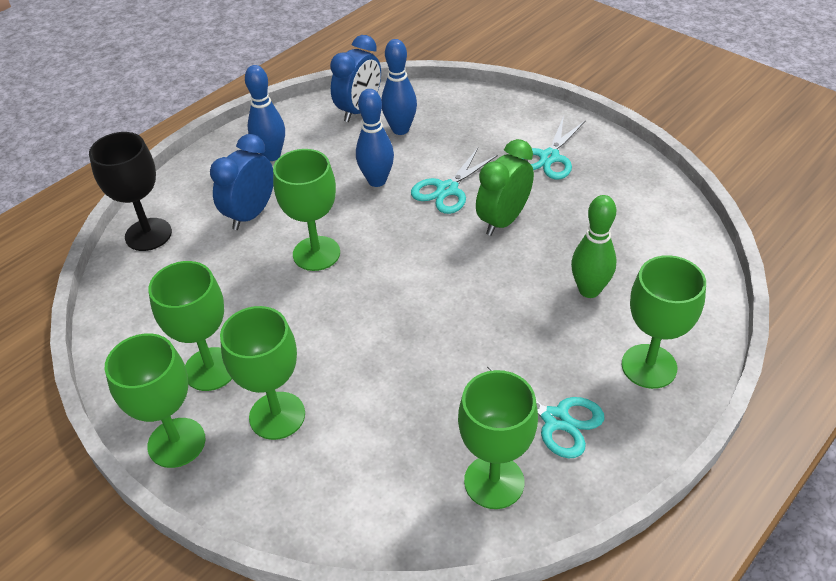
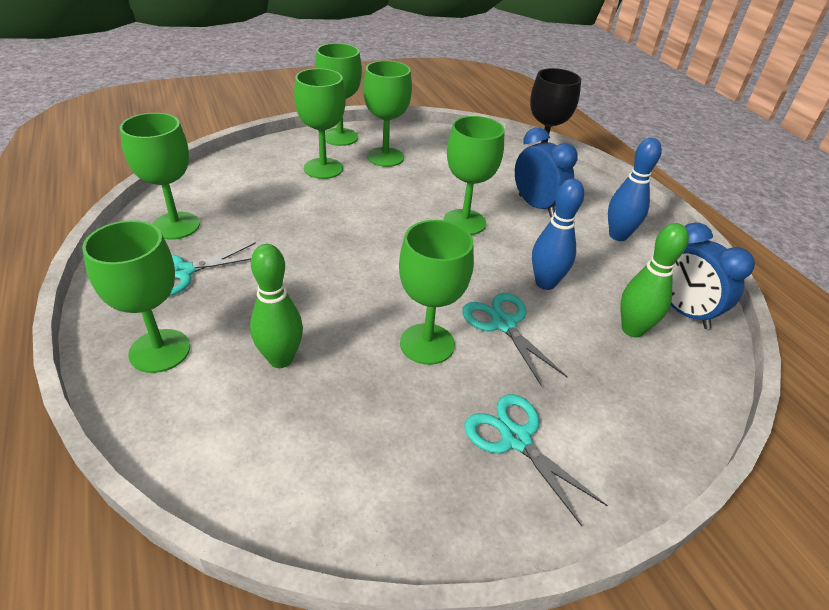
camera: 110 degrees right, 5 degrees down
(400, 129) = (632, 329): blue bowling pin -> green bowling pin
(503, 220) = (427, 344): green clock -> green goblet

